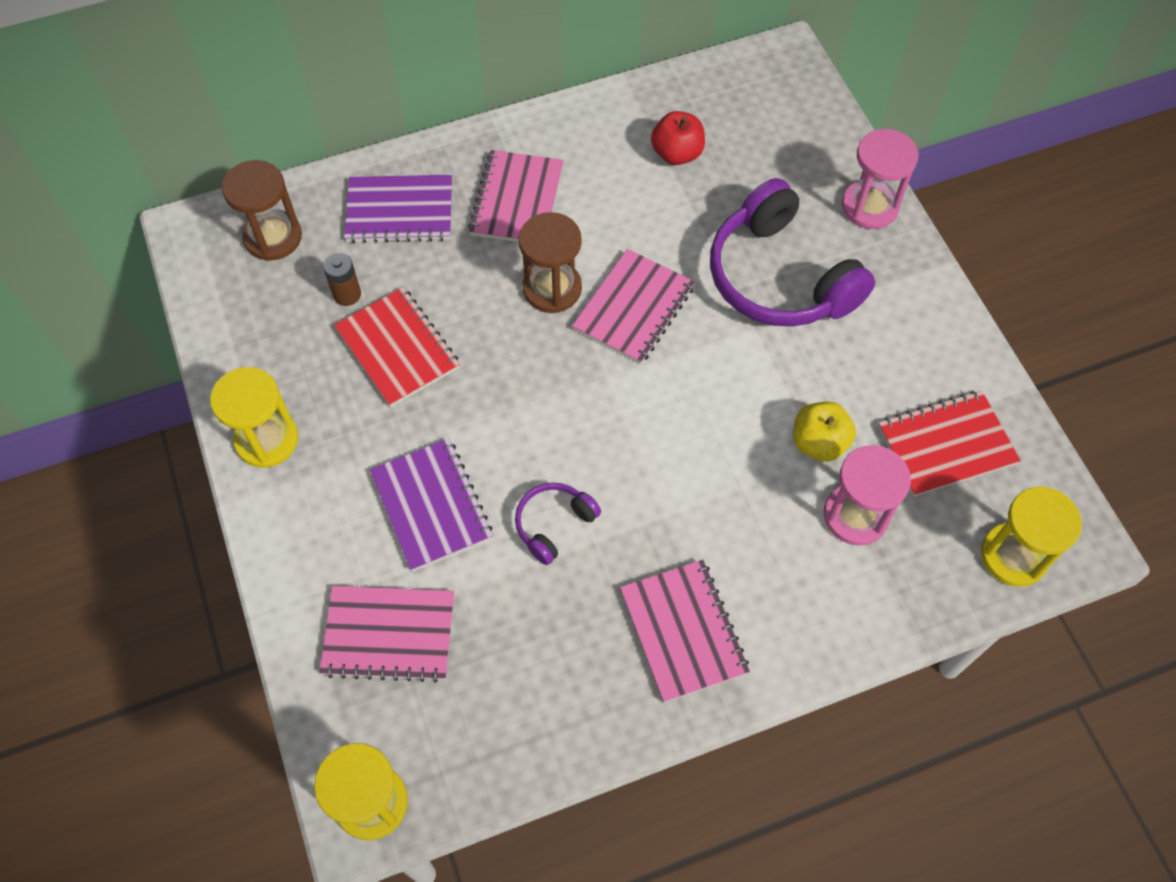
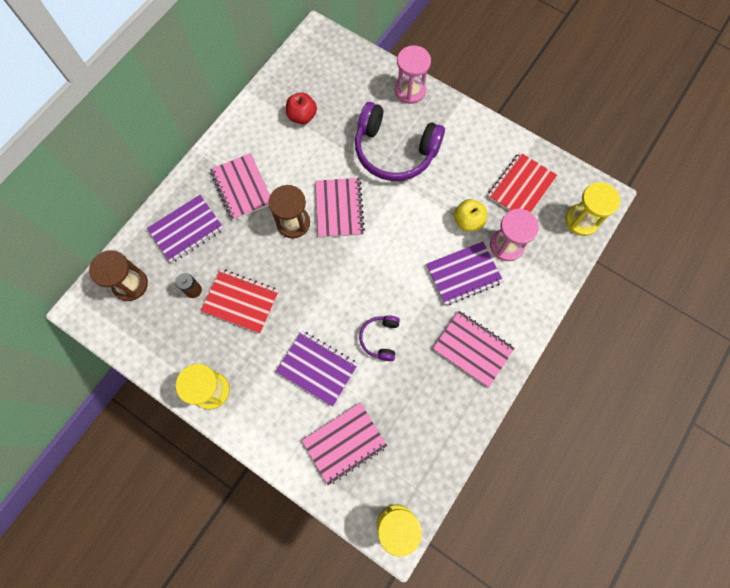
camera: 35 degrees left, 10 degrees up
(753, 514) = (463, 274): none -> purple notebook

